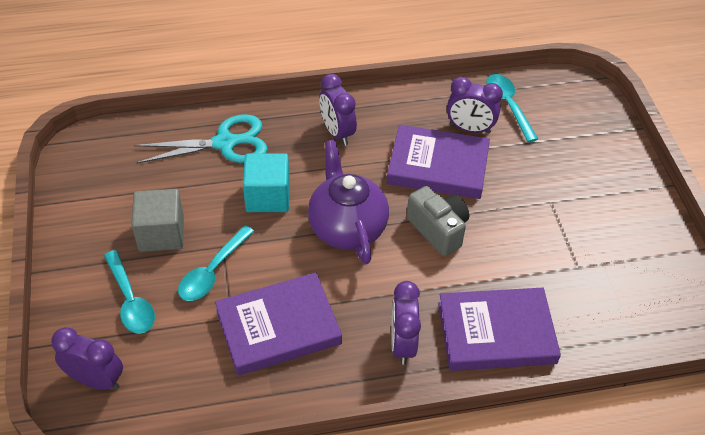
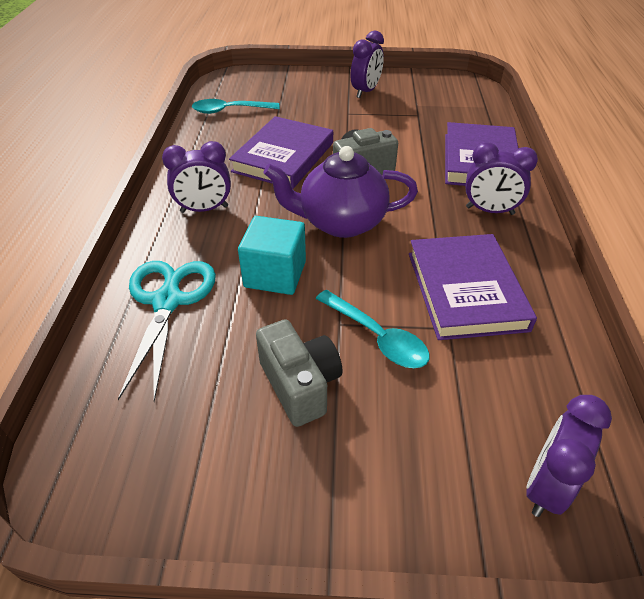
camera: 75 degrees left, 5 degrees down
(131, 300) = (410, 431): turquoise spoon -> none
(161, 234) = (300, 384): grey cube -> grey camera
(470, 129) = (246, 133): purple clock -> purple clock (365, 91)

